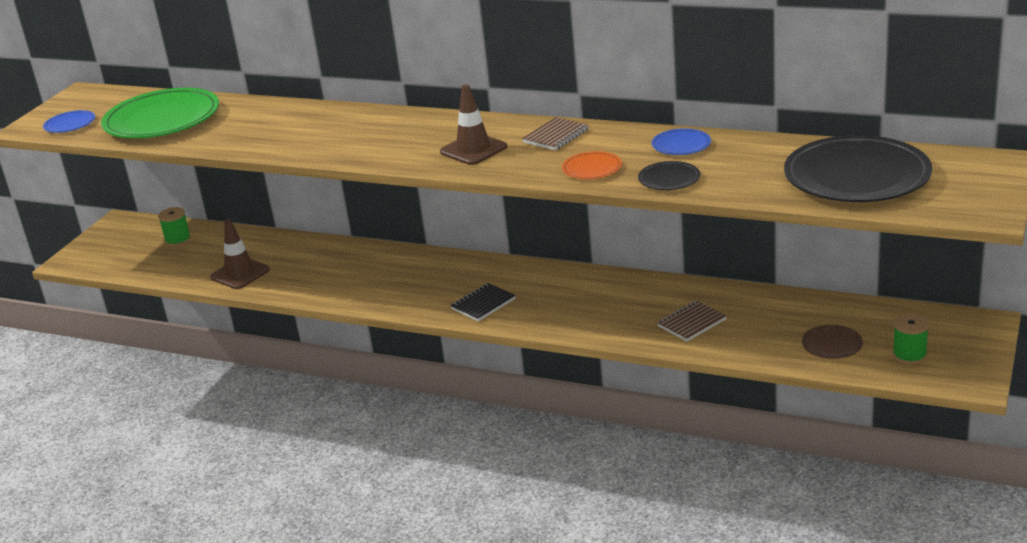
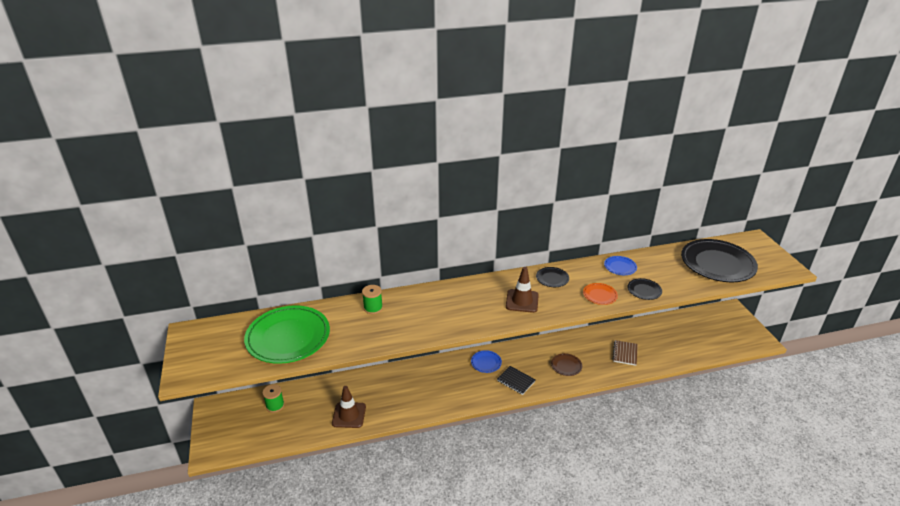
camera: 40 degrees left, 5 degrees up
(70, 124) = (217, 363): blue plate -> blue plate (486, 363)
(483, 304) = (516, 381): black notebook -> black notebook turned 60 degrees counterclockwise
(556, 136) = (552, 278): brown notebook -> black plate
(832, 345) = (693, 343): brown plate -> brown plate (566, 366)
(909, 355) = (726, 336): green spool -> green spool (373, 308)

